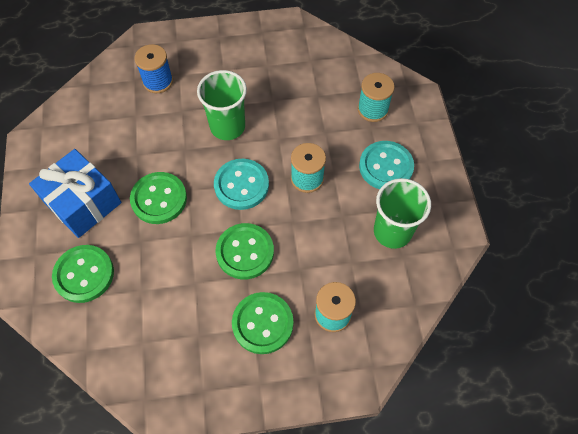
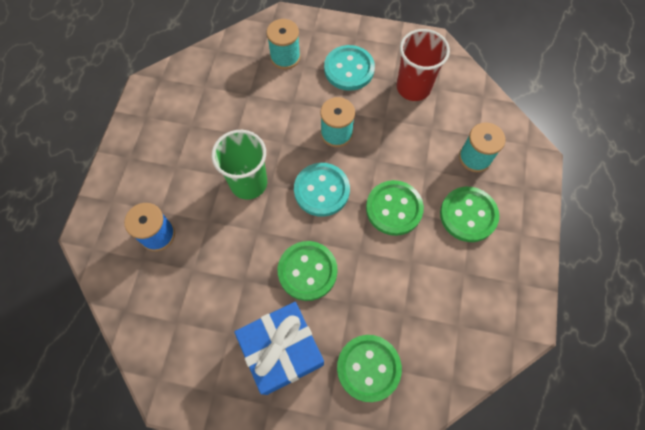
camera: 70 degrees left, 5 degrees up
(392, 231) = (413, 87): green cup -> red cup

